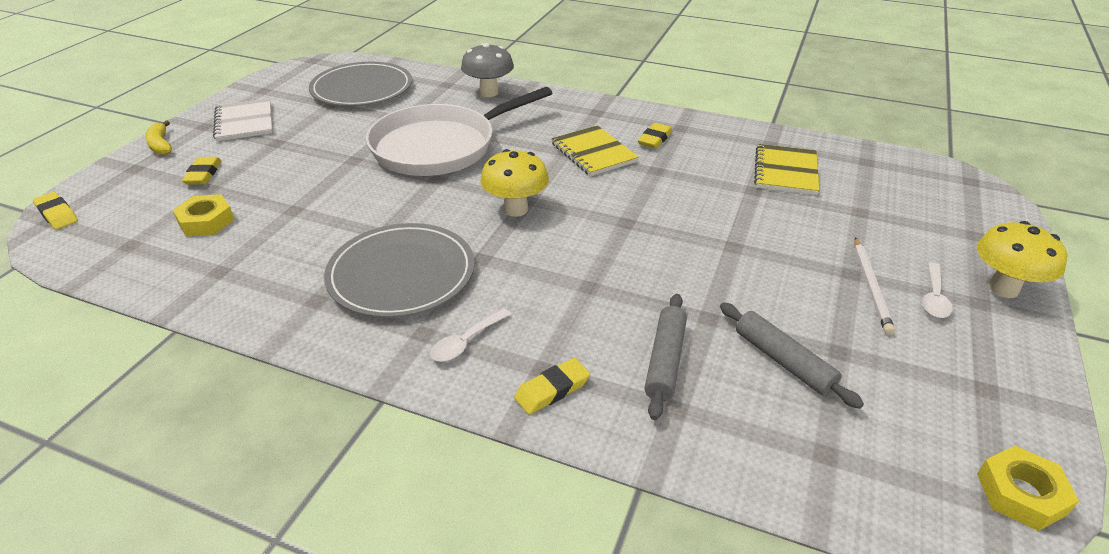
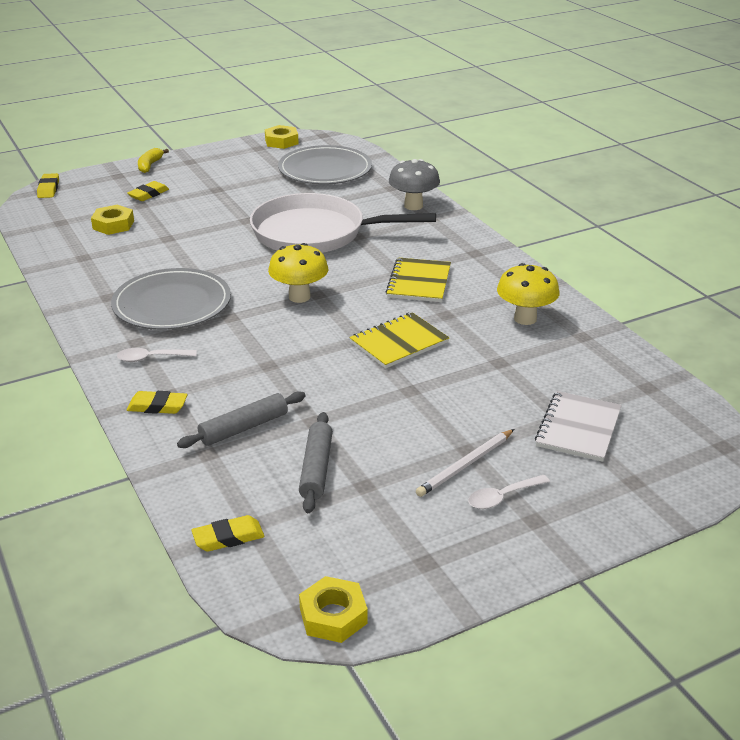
camera: 40 degrees right, 5 degrees down
(244, 122) = (216, 167): white notebook -> white notebook (578, 428)
(279, 77) = (281, 141): none -> yellow nut
(655, 139) = (486, 292): yellow eraser -> yellow eraser (228, 538)
(785, 171) = (554, 361): yellow notebook -> yellow notebook (399, 342)
(1003, 288) = (576, 523): yellow mushroom -> yellow mushroom (525, 319)

